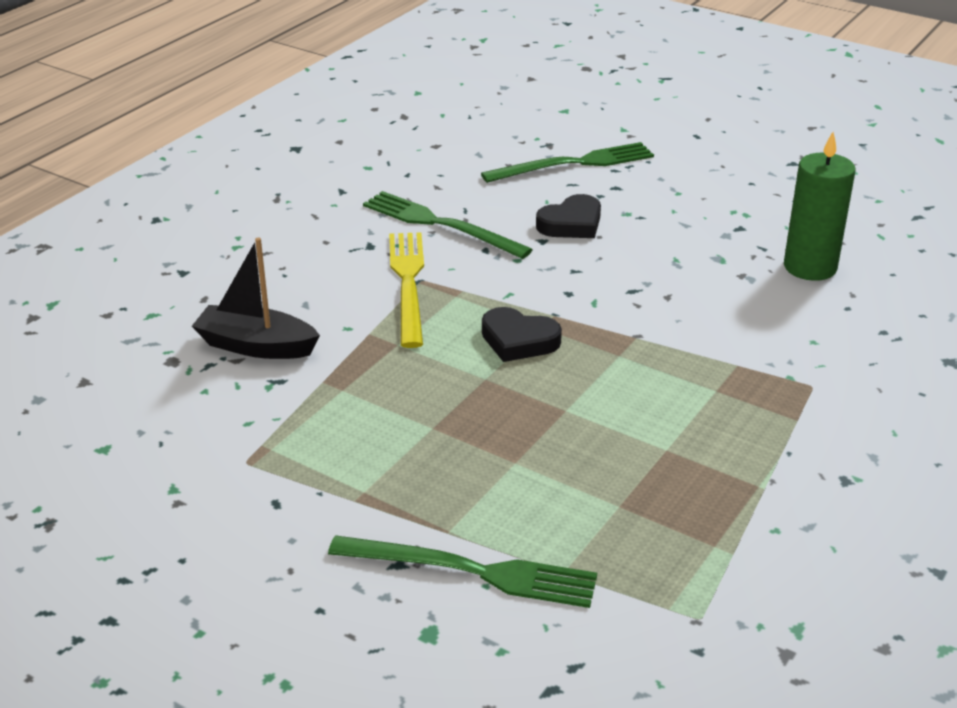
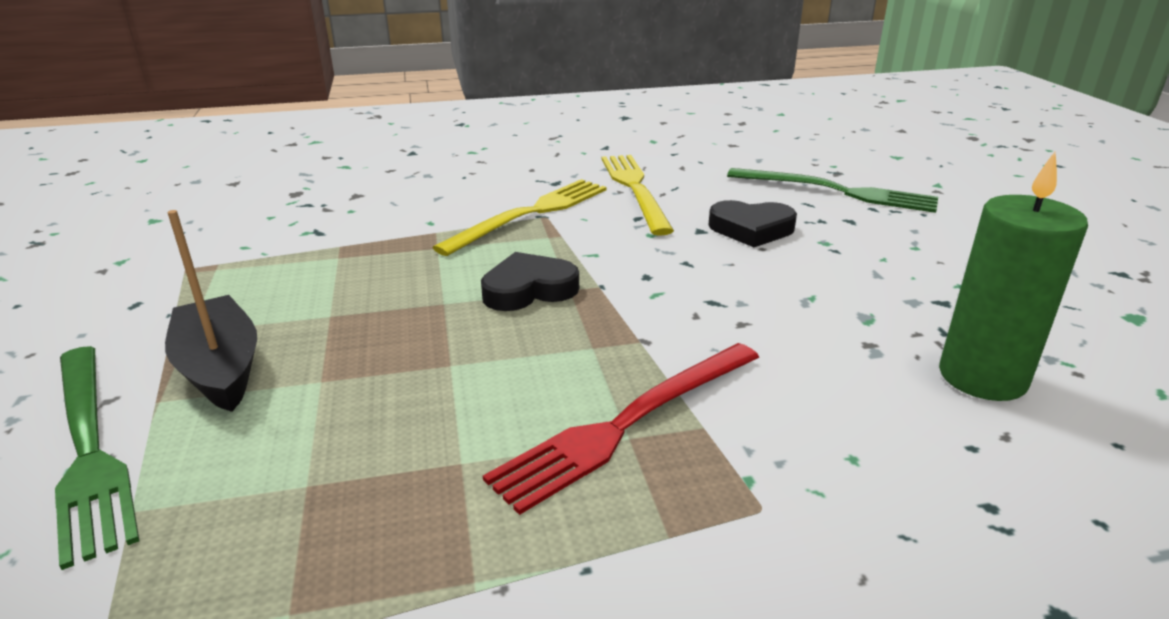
camera: 45 degrees right, 5 degrees down
(256, 346) = (354, 206): black boat -> black boat (220, 368)
(440, 224) = (634, 189): green fork -> yellow fork
(518, 340) = (529, 289): black heart -> black heart turned 90 degrees clockwise
(704, 384) = (627, 423): none -> red fork

